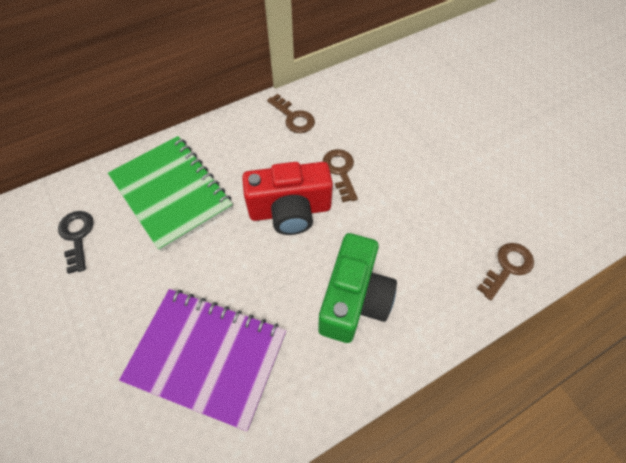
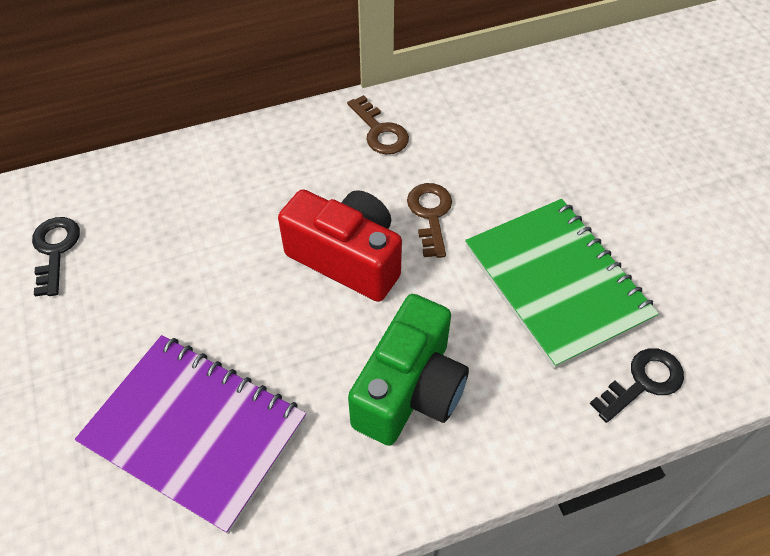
camera: 10 degrees right, 5 degrees down
(171, 193) = (190, 211): green notebook -> green notebook (556, 283)
(290, 211) = (347, 258): red camera -> red camera turned 150 degrees counterclockwise
(507, 267) = (643, 382): brown key -> black key

